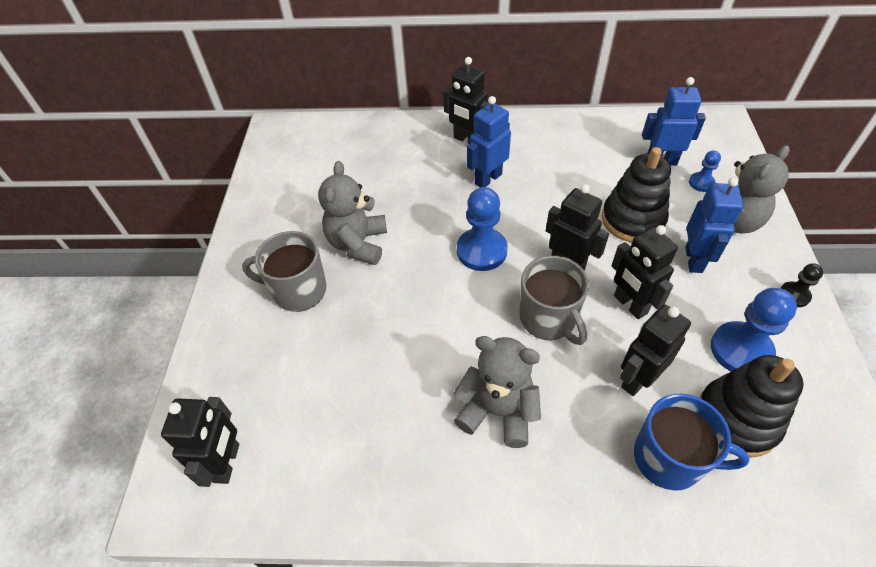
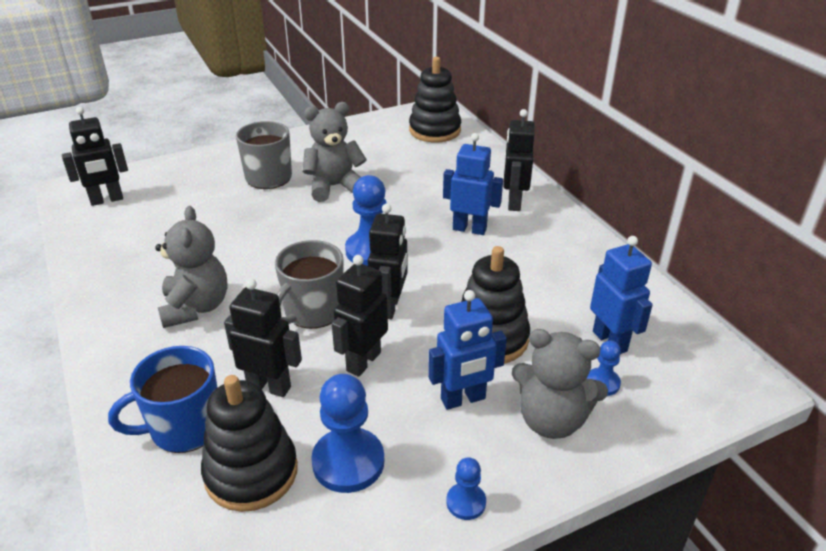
camera: 60 degrees right, 15 degrees down
(314, 142) = (435, 130): none -> black stacking toy
(669, 458) = (184, 427): blue mug -> blue mug turned 75 degrees clockwise
(794, 295) = (466, 502): black pawn -> blue pawn

